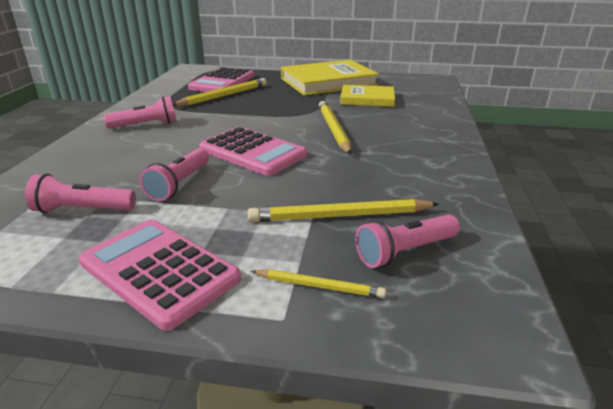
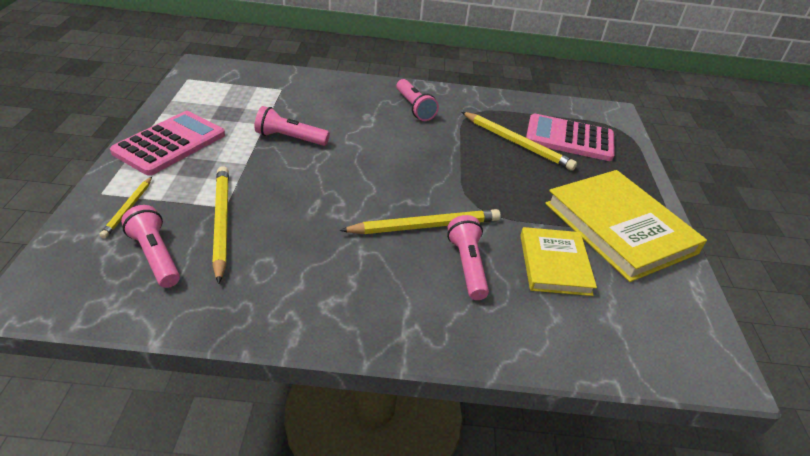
camera: 80 degrees right, 10 degrees up
(83, 210) = (254, 105): pink flashlight -> pink flashlight (467, 266)
(252, 152) = (355, 170): pink calculator -> none

